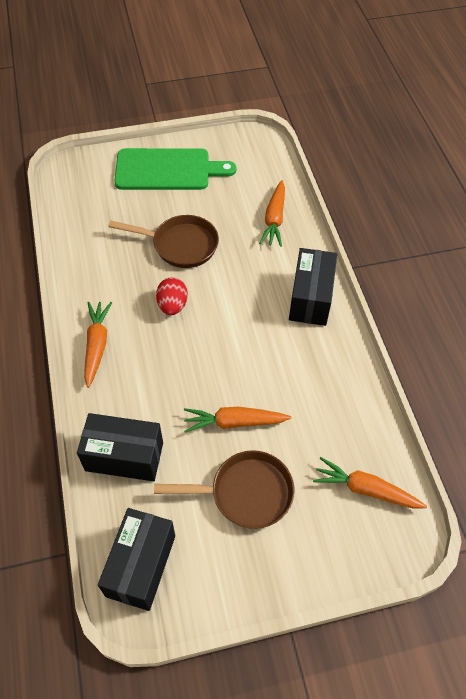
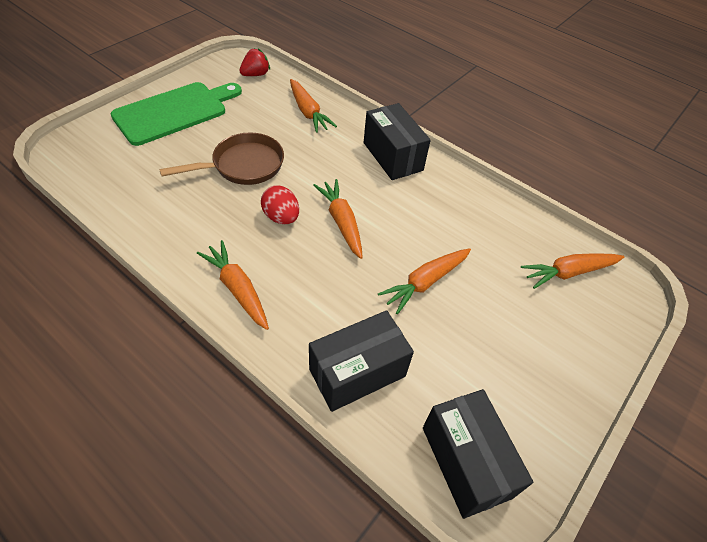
camera: 40 degrees left, 5 degrees down
(214, 335) = (341, 222): none -> orange carrot
(245, 493) = (489, 334): brown pan -> none
(261, 160) = (255, 74): none -> red strawberry

